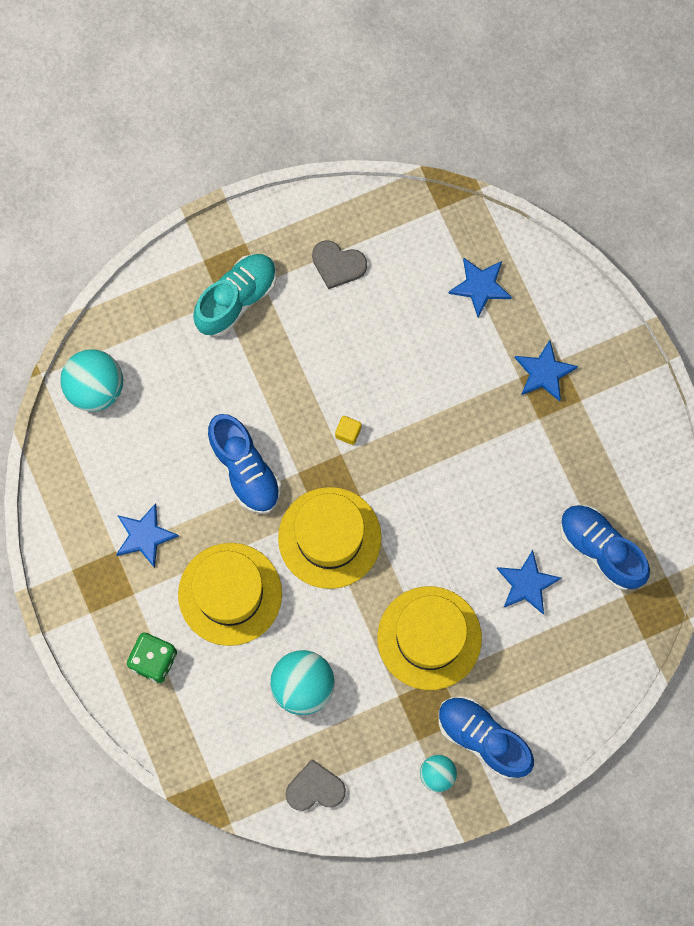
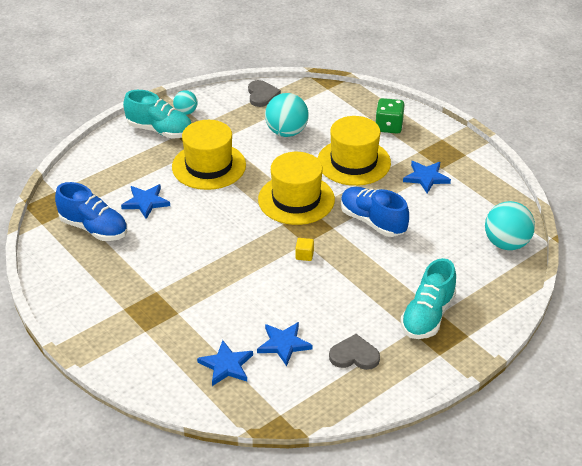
camera: 165 degrees right, 35 degrees down
(315, 788) = (262, 95): grey heart -> grey heart turned 75 degrees counterclockwise
(482, 738) = (160, 130): blue shoe -> turquoise shoe
(544, 372) = (158, 319): blue star -> blue star (284, 344)

